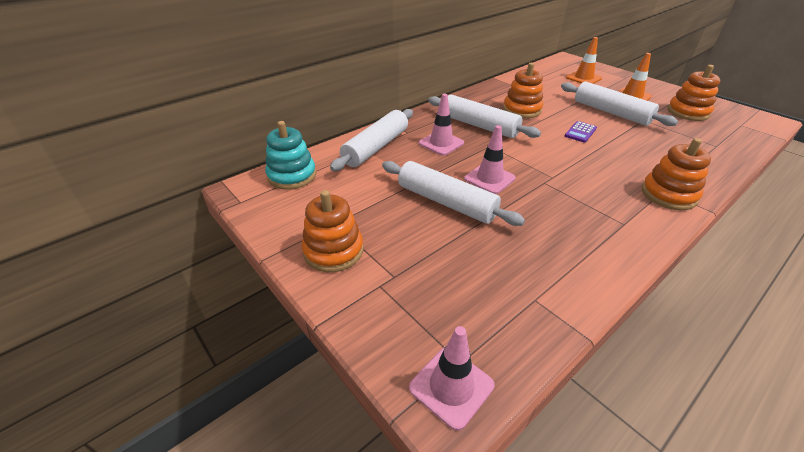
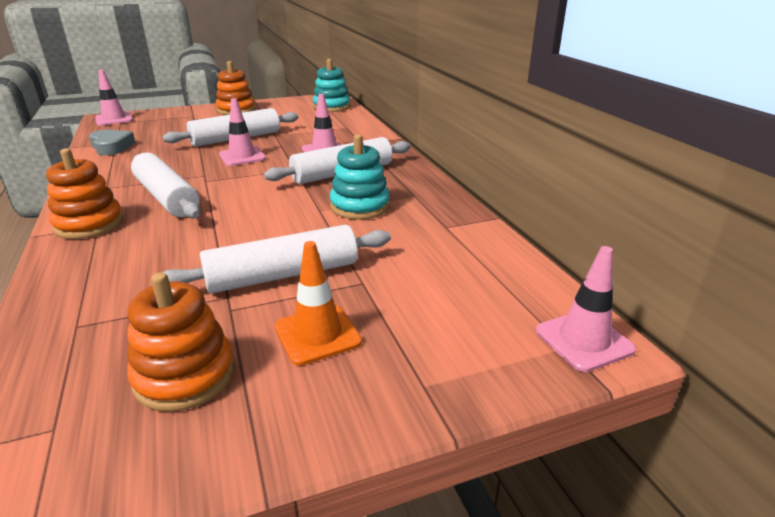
camera: 110 degrees right, 10 degrees down
(376, 147) = (345, 129): white rolling pin -> white rolling pin (166, 197)
(522, 110) = (360, 206): orange stacking toy -> turquoise stacking toy
(550, 291) = (112, 147): none -> grey heart
(568, 60) = (584, 340): none -> pink traffic cone
(580, 132) = (259, 225): purple calculator -> none
(583, 78) = (451, 313): orange traffic cone -> none

